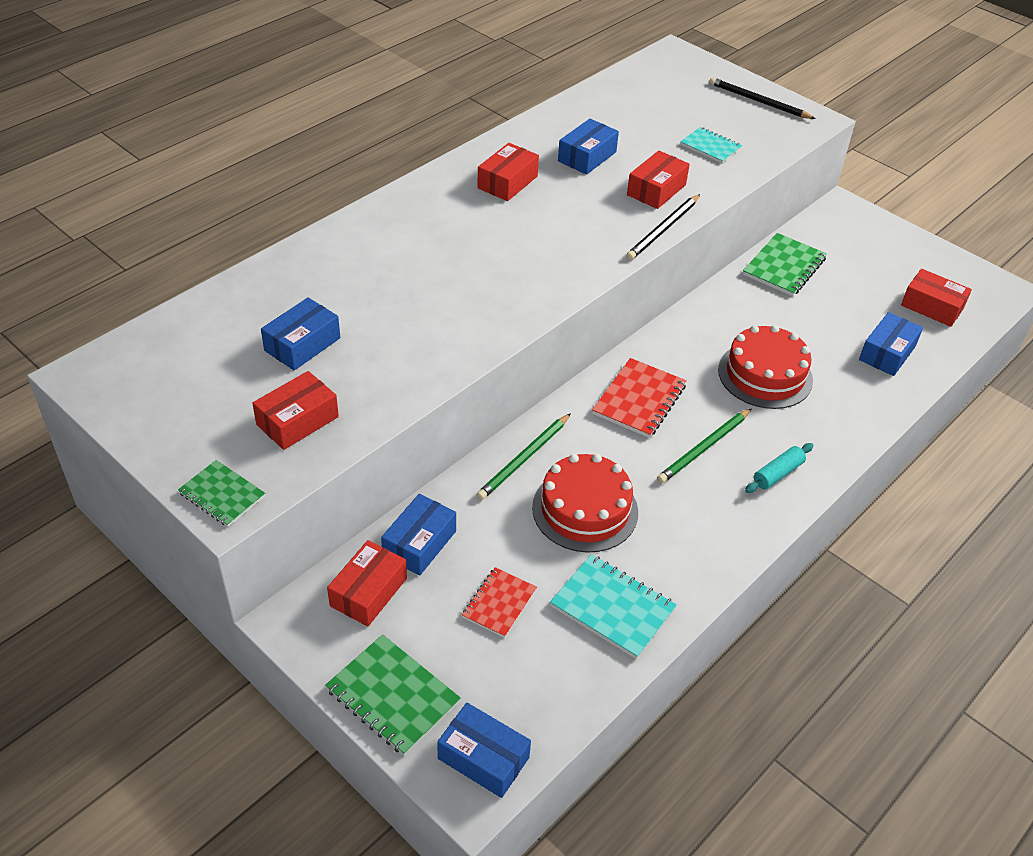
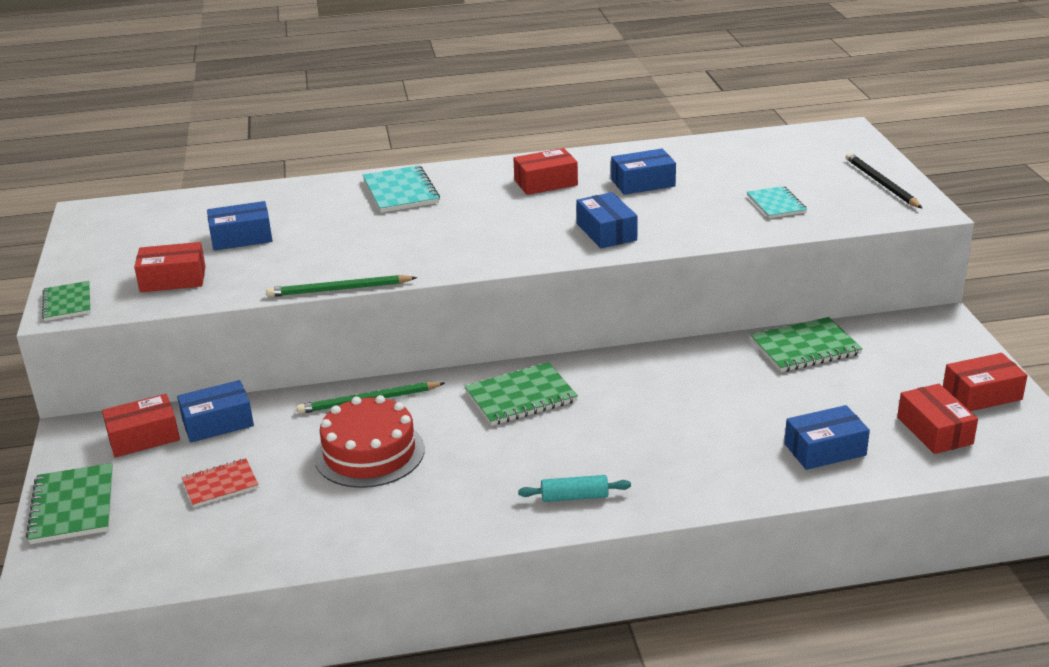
camera: 40 degrees right, 15 degrees down
(483, 758) = (77, 573): blue box -> blue box (606, 232)
(612, 608) = (299, 526): turquoise notebook -> turquoise notebook (400, 192)
(639, 400) = (521, 397): red notebook -> green notebook
(656, 190) = (673, 221): red box -> red box (982, 394)
(663, 229) = (637, 249): black pencil -> none
(704, 448) = (531, 452): green pencil -> green pencil (339, 289)
(765, 375) = (667, 421): red cake -> none

